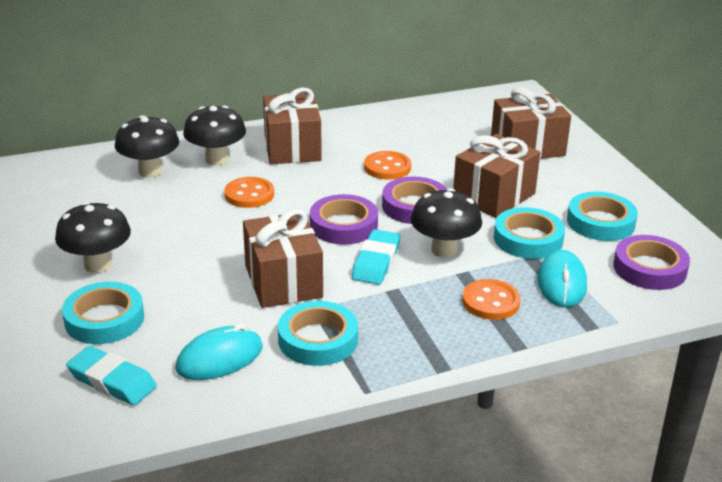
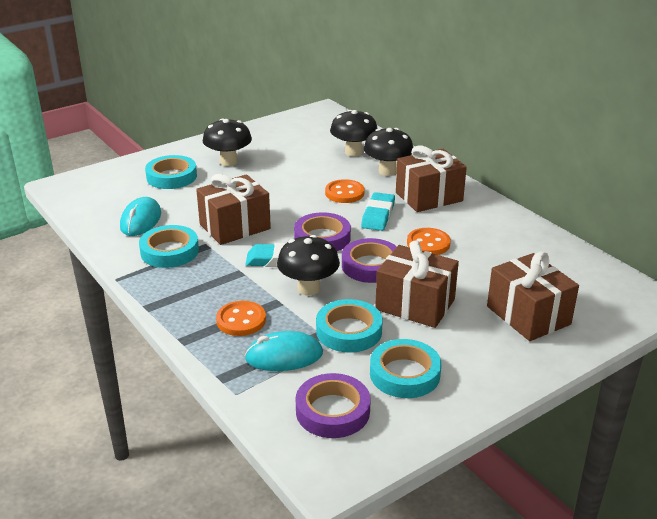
camera: 75 degrees right, 0 degrees up
(112, 381) = (112, 192): turquoise eraser -> turquoise eraser (378, 215)
(219, 358) = (141, 220): turquoise mouse -> turquoise mouse turned 60 degrees clockwise

